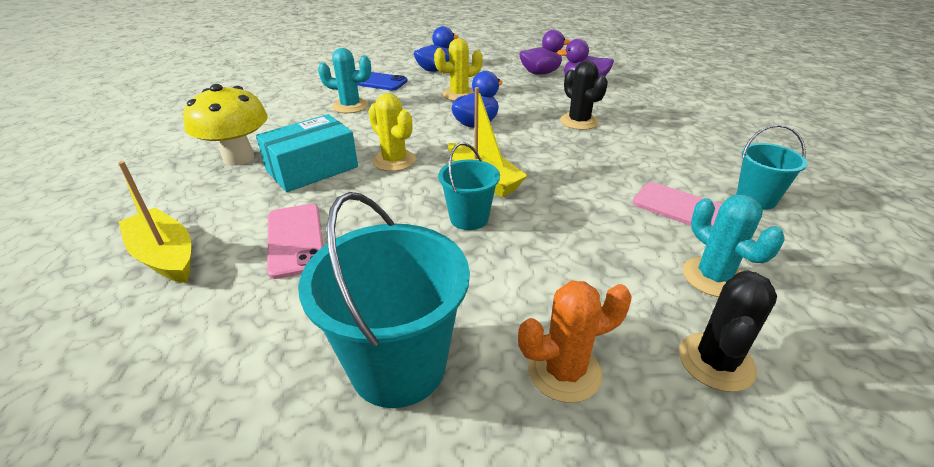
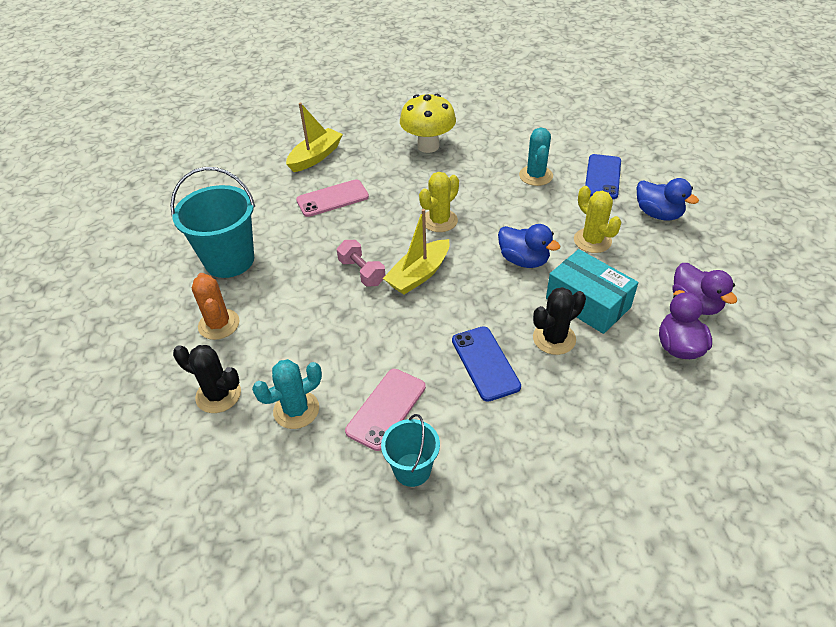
camera: 85 degrees right, 10 degrees up
(312, 169) = (419, 183): turquoise box -> turquoise box (587, 303)
(469, 218) = (362, 272): turquoise bucket -> pink dumbbell
(613, 153) = (485, 363): none -> blue phone

